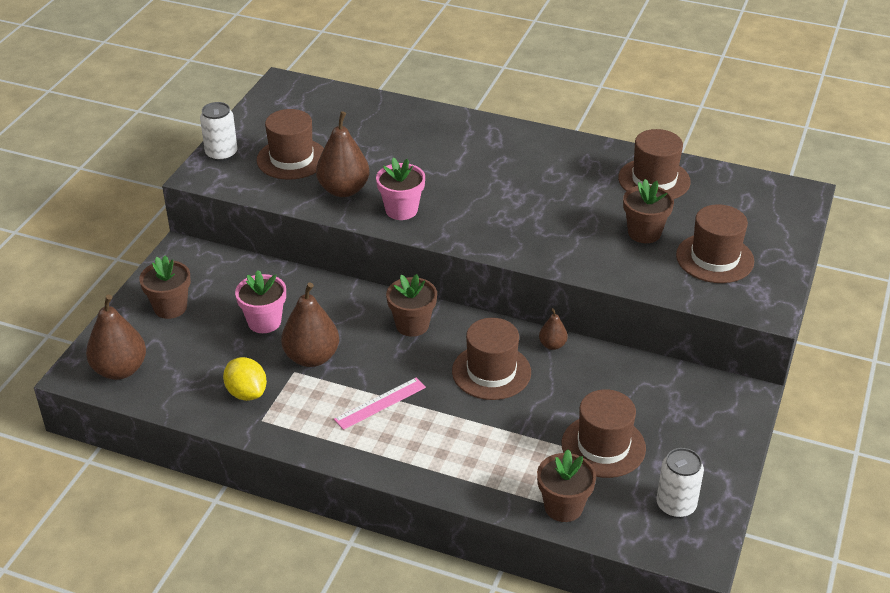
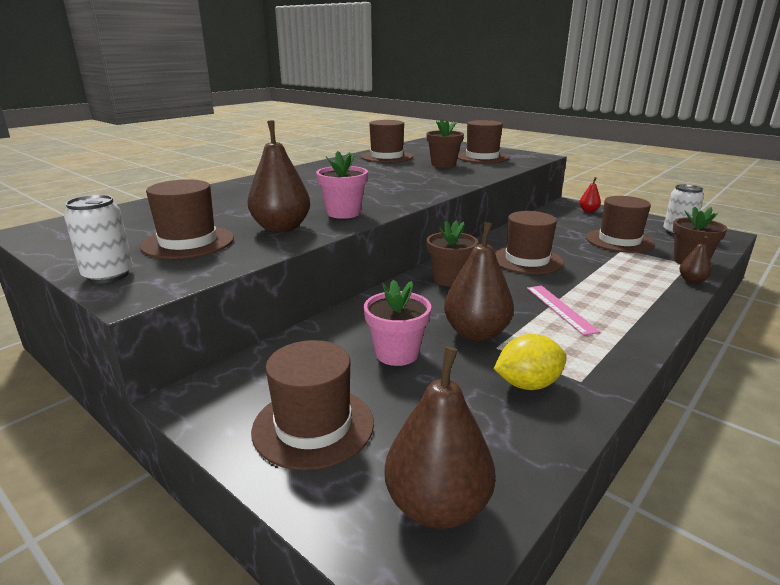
camera: 70 degrees left, 15 degrees down
(170, 307) = (313, 426): brown flower pot -> brown hat
(552, 345) = (501, 238): brown pear -> brown pear (692, 280)
(721, 416) = (588, 211): none -> red pear

